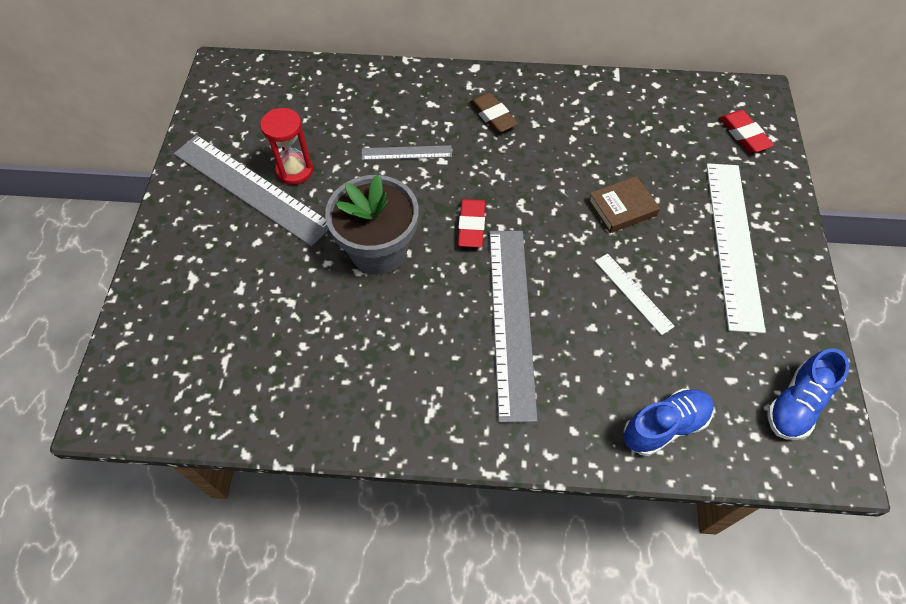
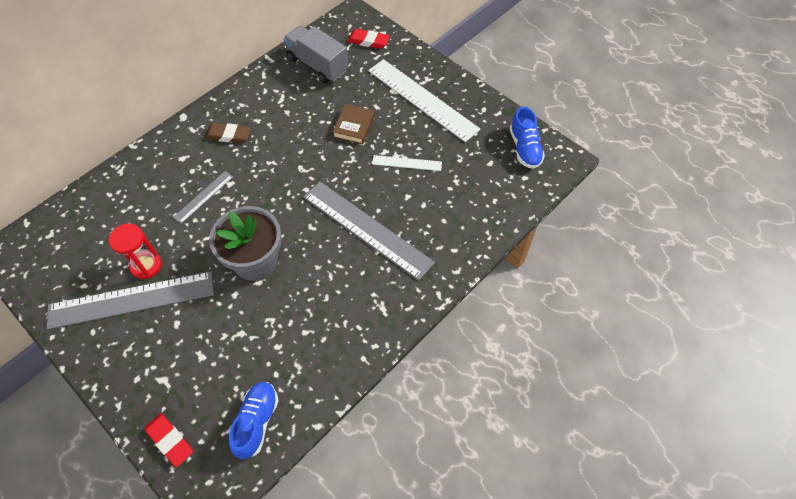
camera: 50 degrees left, 0 degrees up
(471, 226) = (290, 202): red eraser -> red eraser (170, 440)
(658, 117) = (317, 65): none -> grey truck
(664, 426) = (487, 209): blue shoe -> blue shoe (257, 422)

